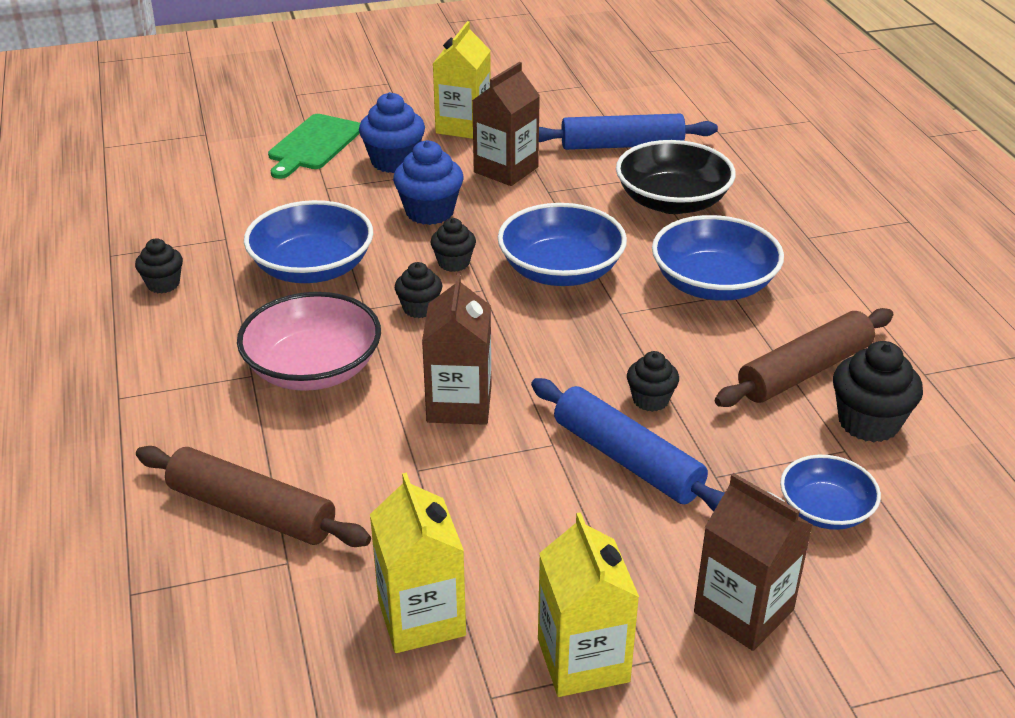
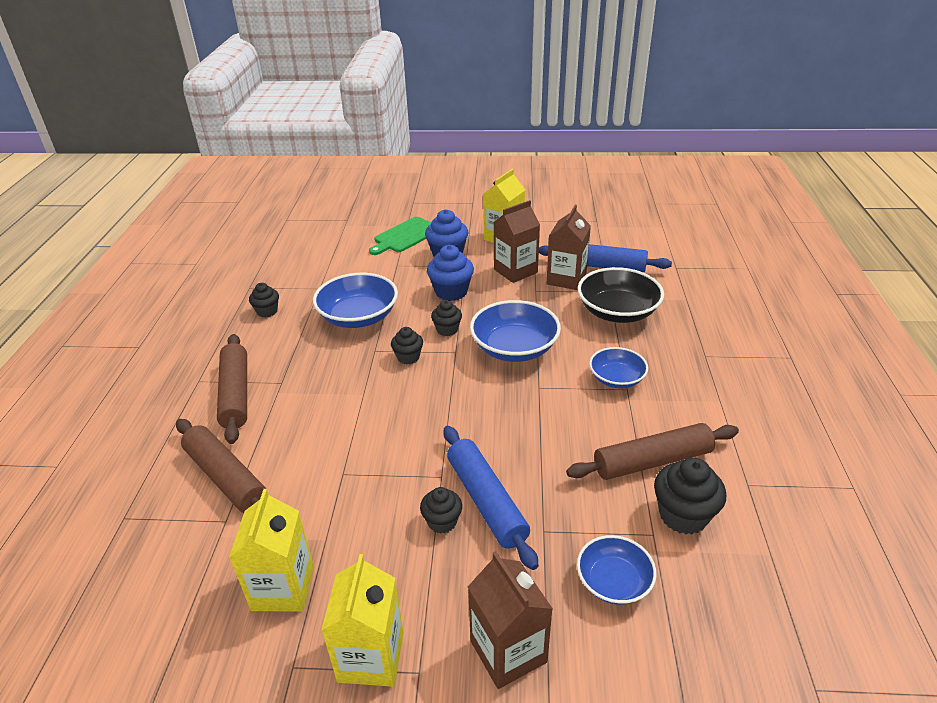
camera: 20 degrees right, 0 degrees up
(191, 404) = (235, 394): none -> brown rolling pin
(313, 368) = (320, 386): pink bowl -> none
(459, 404) = (396, 431): brown carton -> brown carton (566, 279)
(650, 400) = (526, 458): black cupcake -> black cupcake (442, 521)
(713, 284) = (616, 379): blue bowl -> blue bowl, size x0.61

